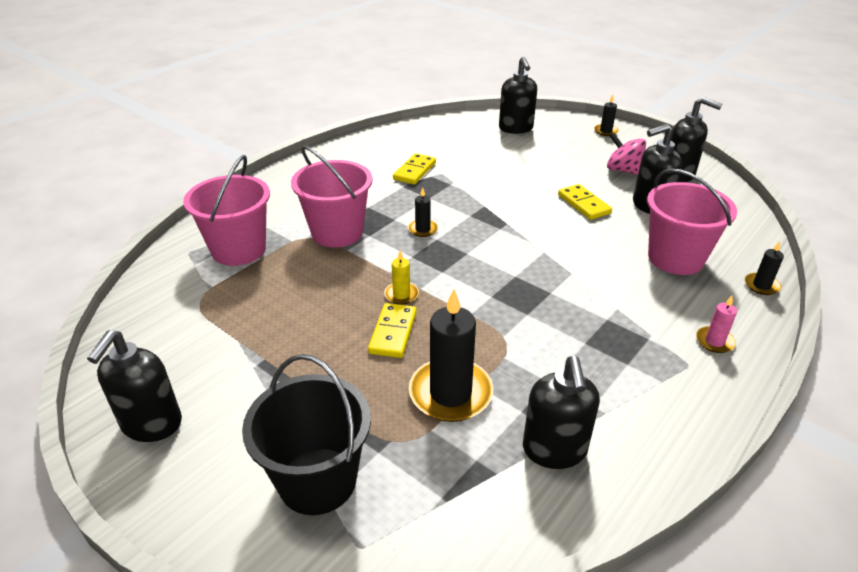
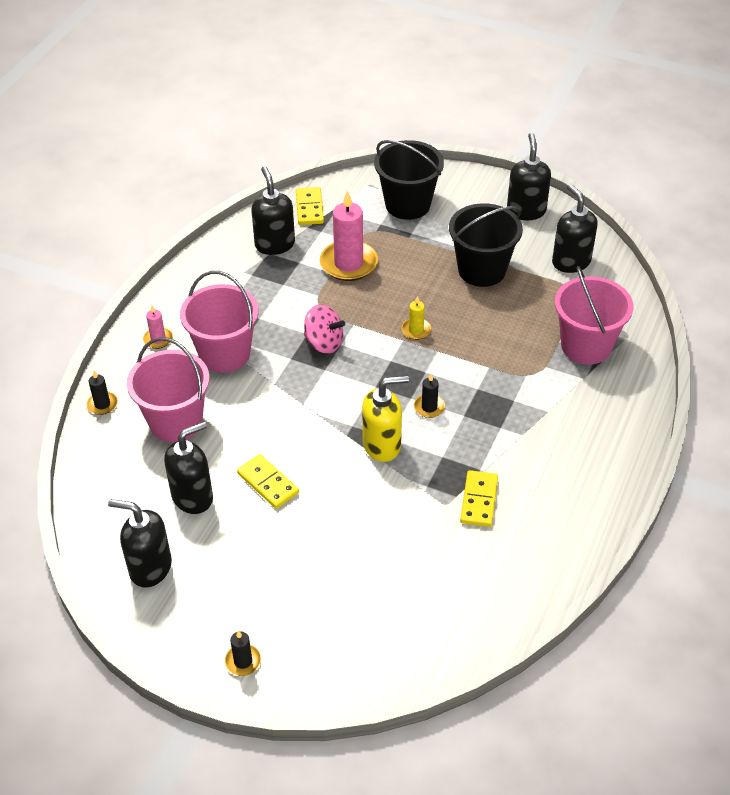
camera: 165 degrees right, 10 degrees up
(282, 347) = (482, 270): none -> black bucket
(337, 232) = (510, 385): pink bucket -> pink bucket (224, 354)
(393, 332) = (407, 297): yellow domino -> yellow domino (309, 208)
(450, 393) = (348, 263): black candle -> pink candle
(477, 211) = (382, 445): none -> yellow soap dispenser
(516, 128) = (377, 636): black soap dispenser -> black soap dispenser (571, 262)
(623, 170) = (220, 562): pink spinning top -> pink spinning top (324, 343)

